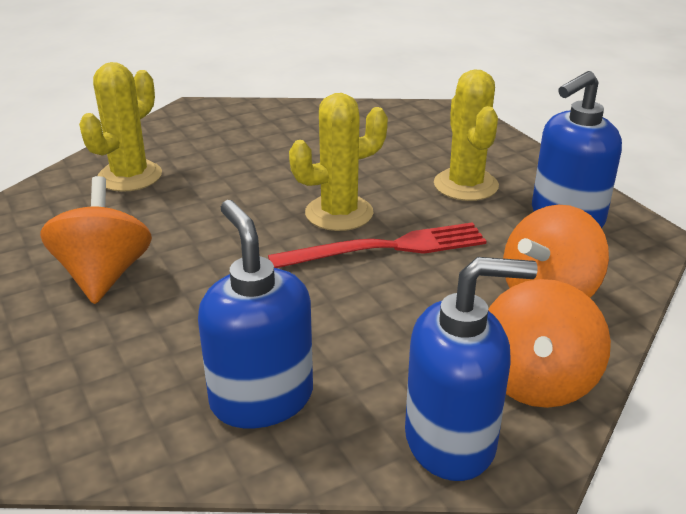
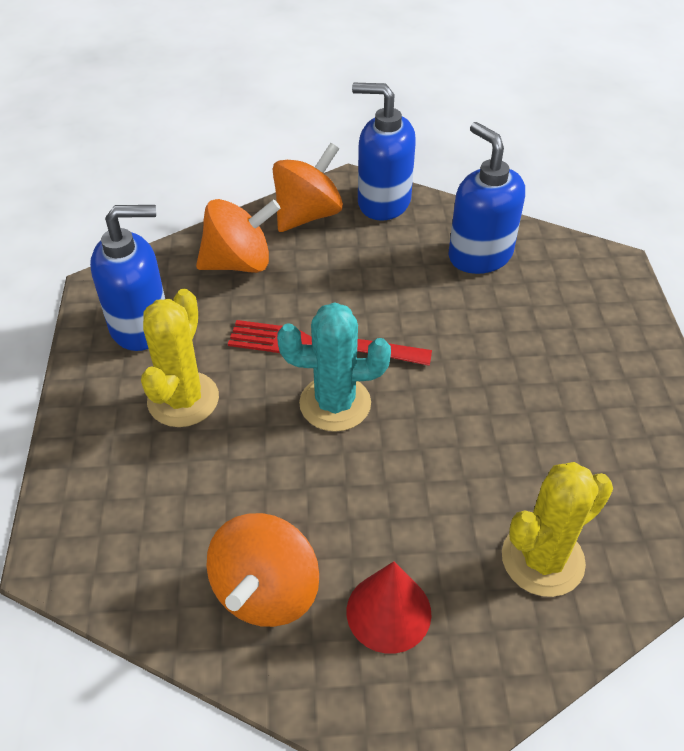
camera: 155 degrees left, 15 degrees up
(104, 275) = (579, 398): orange spinning top -> orange spinning top (266, 591)
(230, 137) = (388, 612): none -> red cone
(261, 398) = (479, 255): blue soap dispenser -> blue soap dispenser turned 150 degrees clockwise
(339, 213) = (335, 403): yellow cactus -> turquoise cactus

